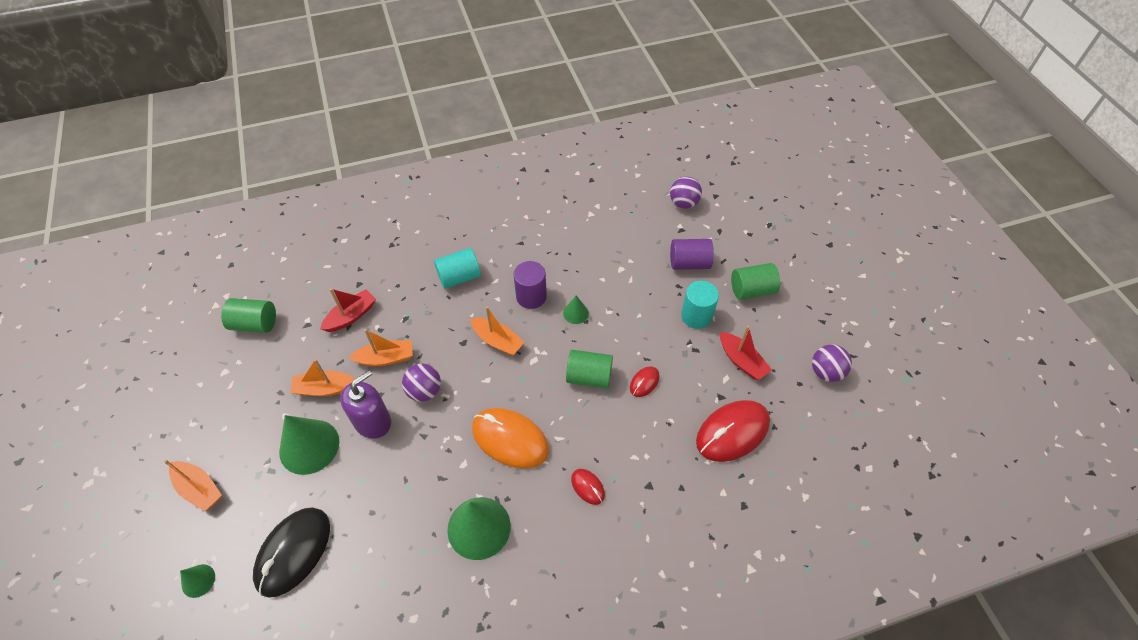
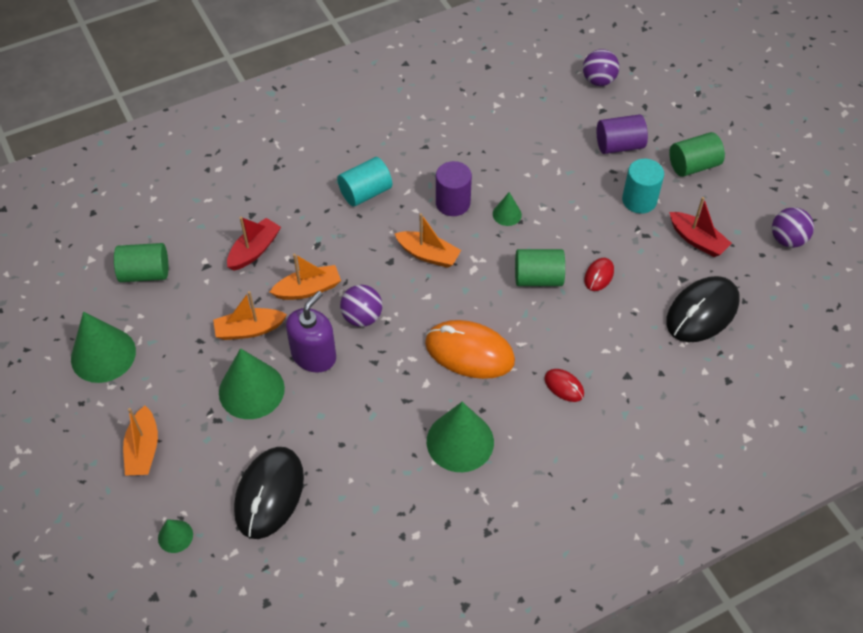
camera: 10 degrees left, 0 degrees up
(196, 393) = (103, 355): none -> green cone
(199, 489) = (143, 449): orange boat -> orange boat turned 60 degrees clockwise
(732, 432) = (702, 312): red mouse -> black mouse

